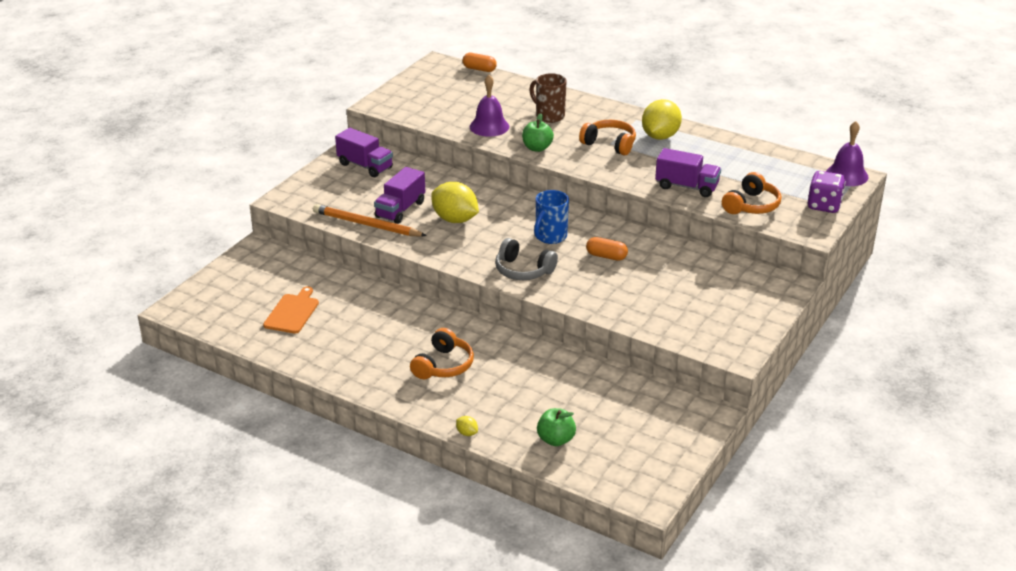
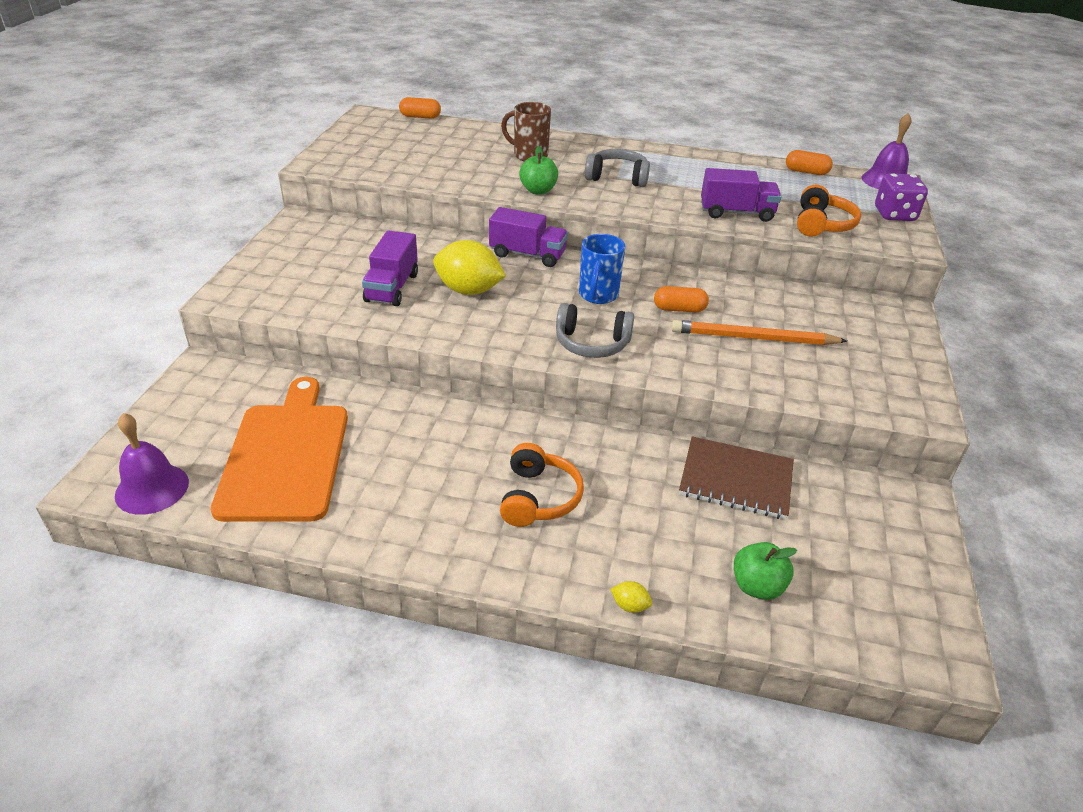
camera: 20 degrees left, 5 degrees up
(292, 312) = (286, 456): orange cutting board -> orange cutting board, size x1.88
(365, 166) = (321, 240): purple truck -> purple truck (527, 254)
(367, 224) = (356, 313): orange pencil -> orange pencil (753, 338)
(489, 126) = (467, 173): purple bell -> purple bell (152, 488)
(586, 380) = (736, 480): none -> brown notebook
(609, 144) = (617, 177): orange headphones -> grey headphones
(660, 136) = (665, 164): yellow lemon -> none
(780, 158) = (806, 172): none -> orange capsule

